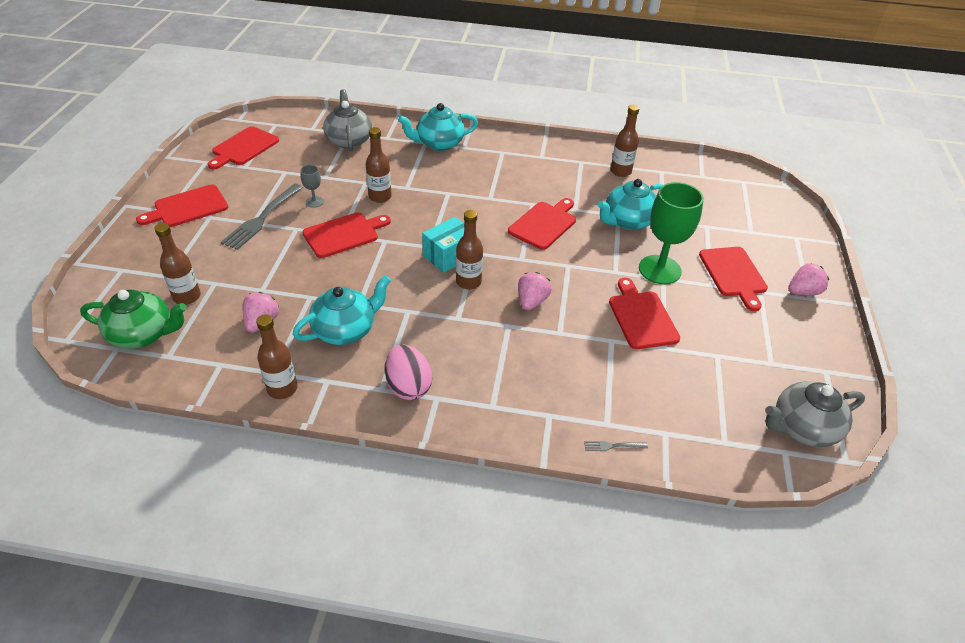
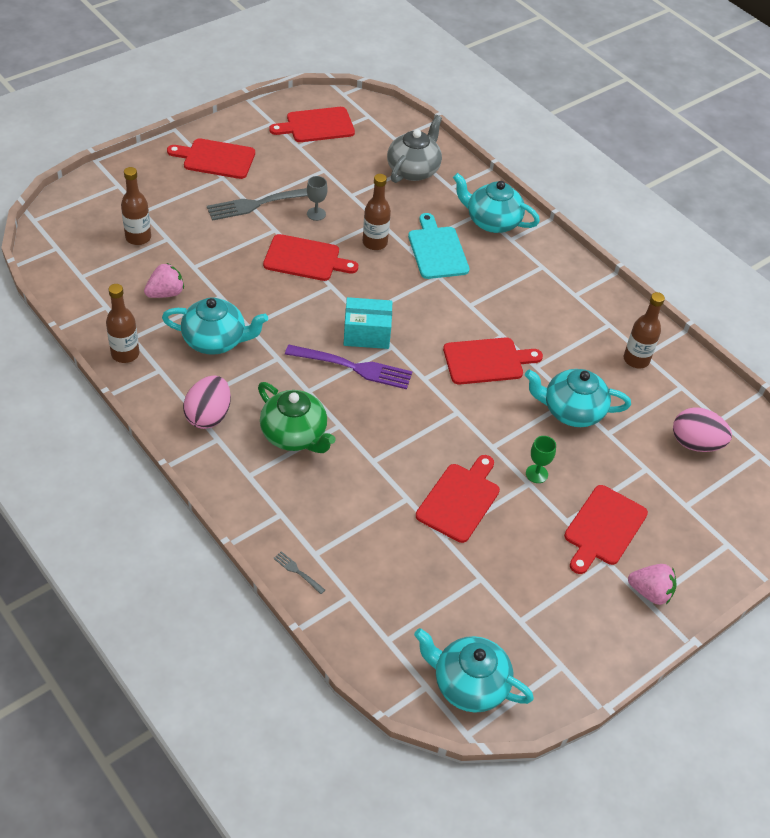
camera: 40 degrees right, 5 degrees up
(143, 334) = (82, 248): green teapot -> green teapot (294, 435)
(427, 178) = (437, 250): none -> turquoise cutting board
(468, 282) = (354, 367): brown bottle -> purple fork
(531, 301) = (384, 420): pink strawberry -> none
(659, 270) = (536, 474): green goblet -> green goblet, size x0.45
(709, 196) = (695, 443): none -> pink egg
(803, 428) = (469, 684): grey teapot -> turquoise teapot

